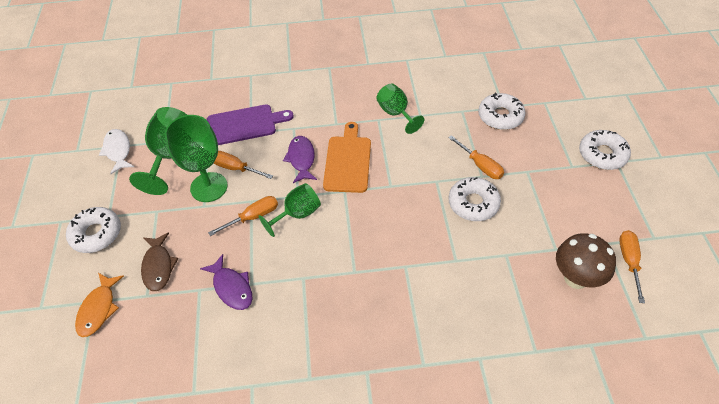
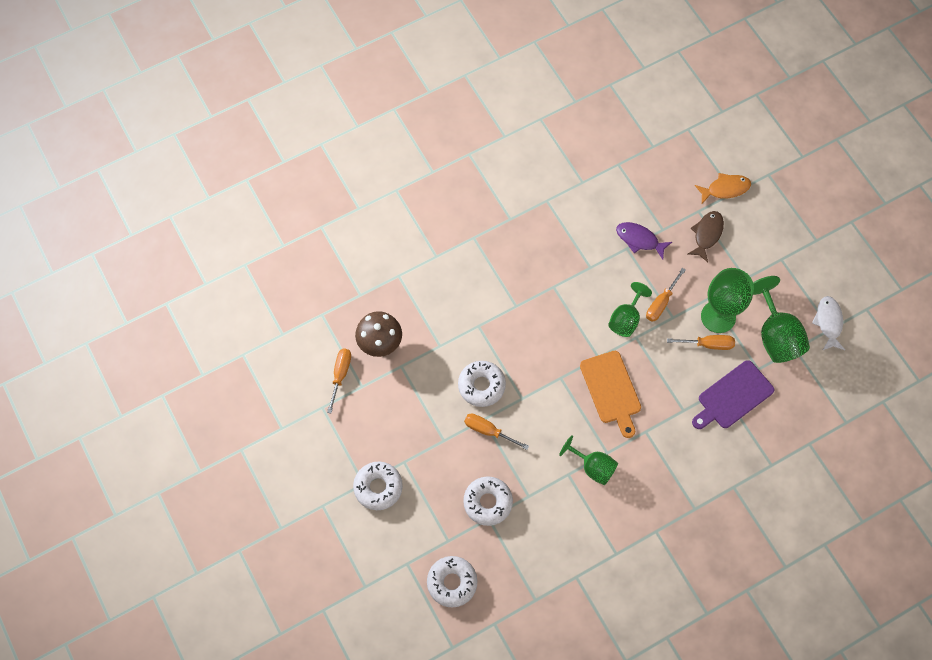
camera: 155 degrees right, 15 degrees up
(96, 234) = (777, 241): white donut -> white donut (452, 582)
(98, 309) = (725, 189): orange fish -> orange fish turned 90 degrees clockwise
(118, 151) = (828, 322): white fish -> white fish turned 135 degrees counterclockwise
(158, 266) = (707, 234): brown fish -> brown fish turned 60 degrees clockwise
(301, 159) = (655, 377): purple fish -> none
(629, 262) = (340, 375): orange screwdriver -> orange screwdriver turned 150 degrees counterclockwise

